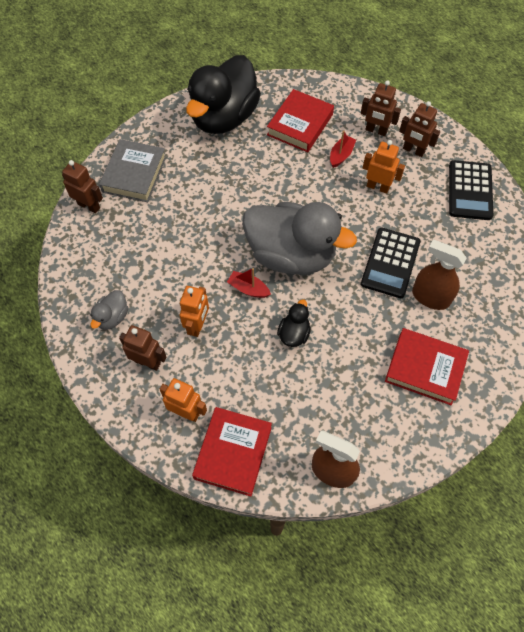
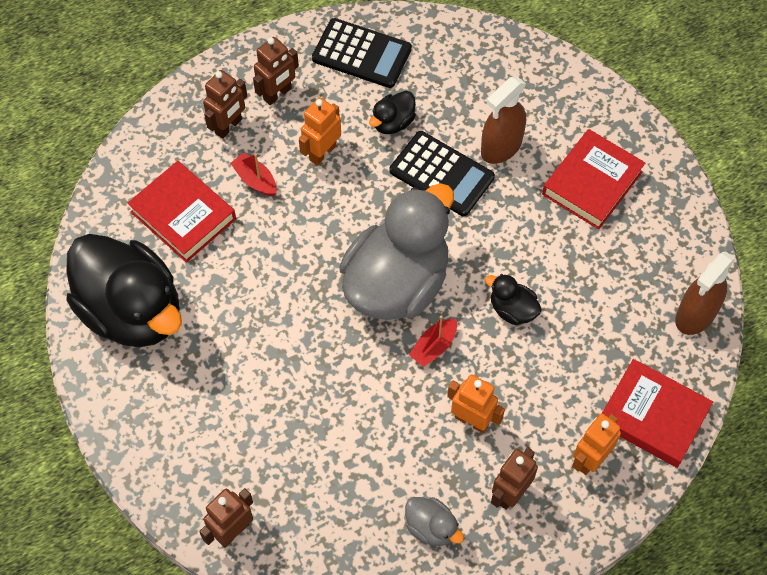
camera: 75 degrees left, 0 degrees up
(134, 174) = (195, 456): grey book -> none
(420, 223) = (393, 123): none -> black duck

